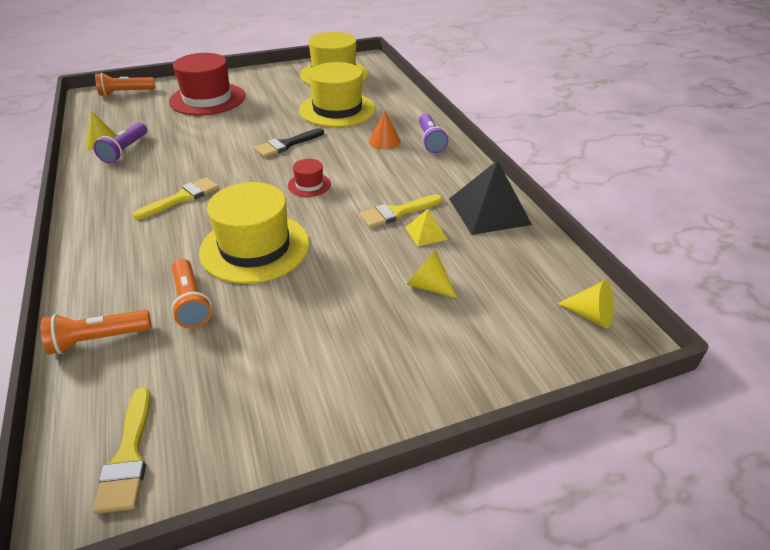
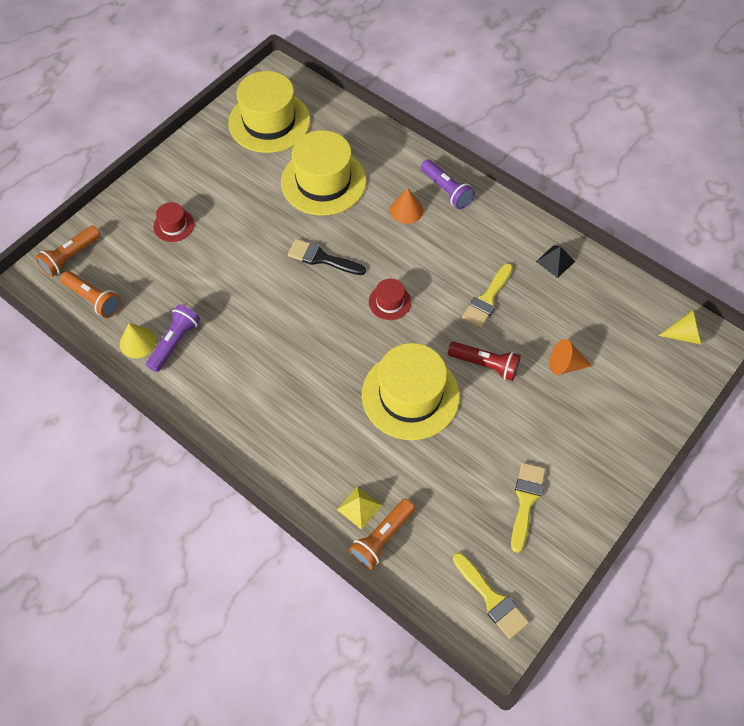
camera: 30 degrees left, 20 degrees up
(125, 150) = (175, 342): purple flashlight -> purple flashlight turned 135 degrees counterclockwise
(182, 198) = (295, 374): yellow brush -> yellow brush (526, 501)
(191, 302) = (414, 471): orange flashlight -> orange flashlight (93, 299)
(207, 99) = (174, 225): red hat -> red hat, size x0.46
(286, 144) = (322, 258): black brush -> black brush turned 90 degrees clockwise
(347, 254) = (485, 365): none -> red flashlight
(426, 233) = (526, 311): yellow pyramid -> yellow pyramid (359, 507)
(428, 285) = (565, 365): yellow cone -> orange cone
(489, 211) = (555, 261): black pyramid -> black pyramid, size x0.49

